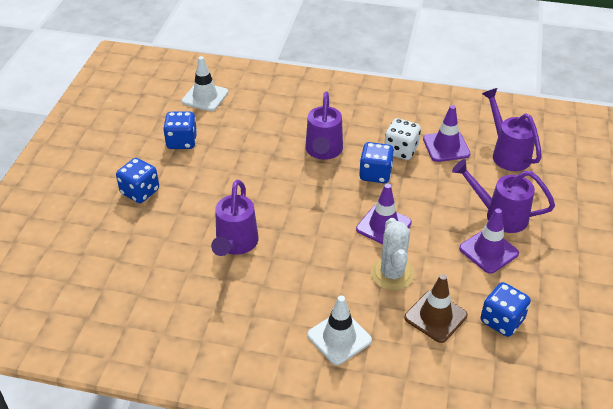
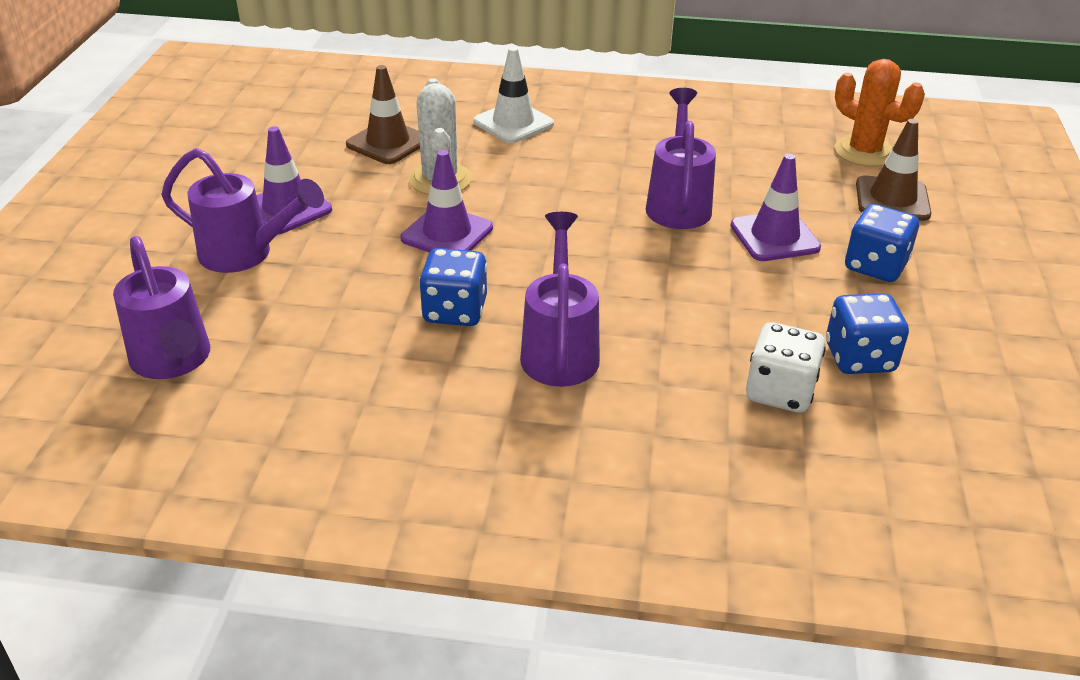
camera: 175 degrees right, 5 degrees down
(82, 290) = (864, 152): none -> orange cactus
(94, 242) = (892, 199): none -> brown traffic cone
(205, 97) = (873, 473): white traffic cone -> none
(400, 150) = (398, 358): white dice -> white dice (779, 391)
(446, 147) = (299, 370): purple traffic cone -> purple traffic cone (774, 237)
(502, 320) = (301, 142): blue dice -> none

